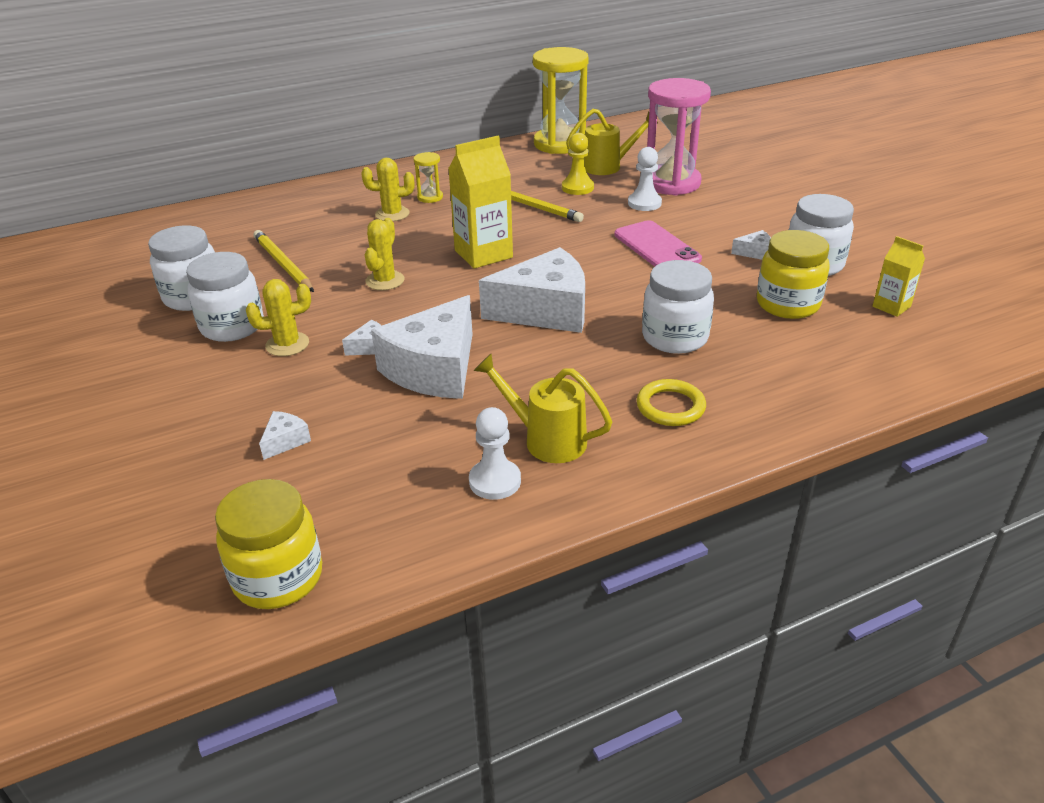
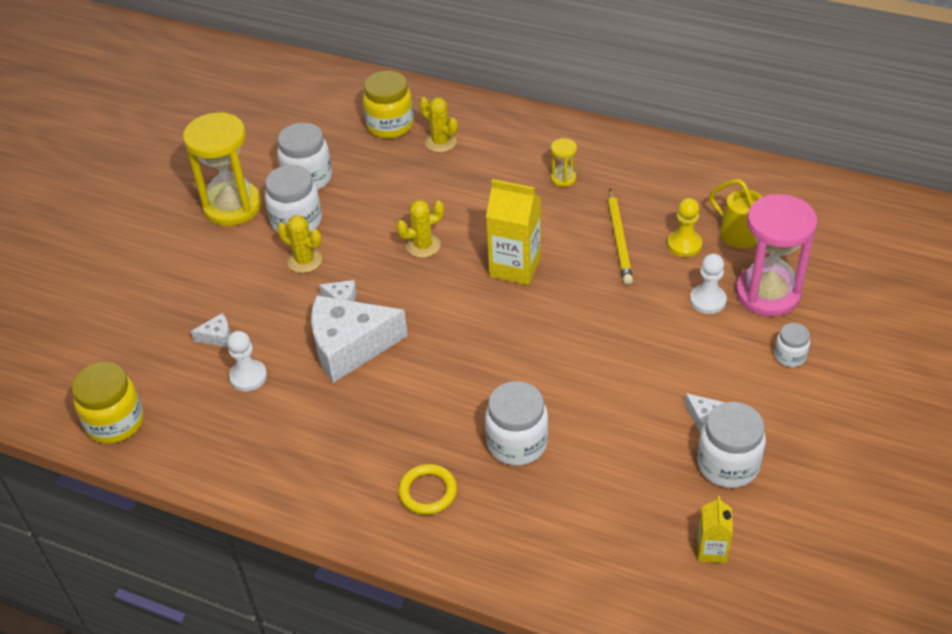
camera: 50 degrees right, 10 degrees up
(283, 264) = (387, 183): yellow pencil -> none
(392, 214) = (514, 179): yellow cactus -> yellow cactus (440, 142)
(495, 481) = (269, 455): white pawn -> white pawn (248, 377)
(545, 310) = (476, 352): white cheese -> none
(547, 440) = (331, 452): yellow watering can -> none
(560, 144) = (752, 180): yellow hourglass -> yellow hourglass (232, 206)
(656, 247) = (641, 353): pink phone -> none
(740, 201) = (790, 356): none -> white jar
(787, 304) = (639, 482): yellow jar -> yellow jar (390, 125)

